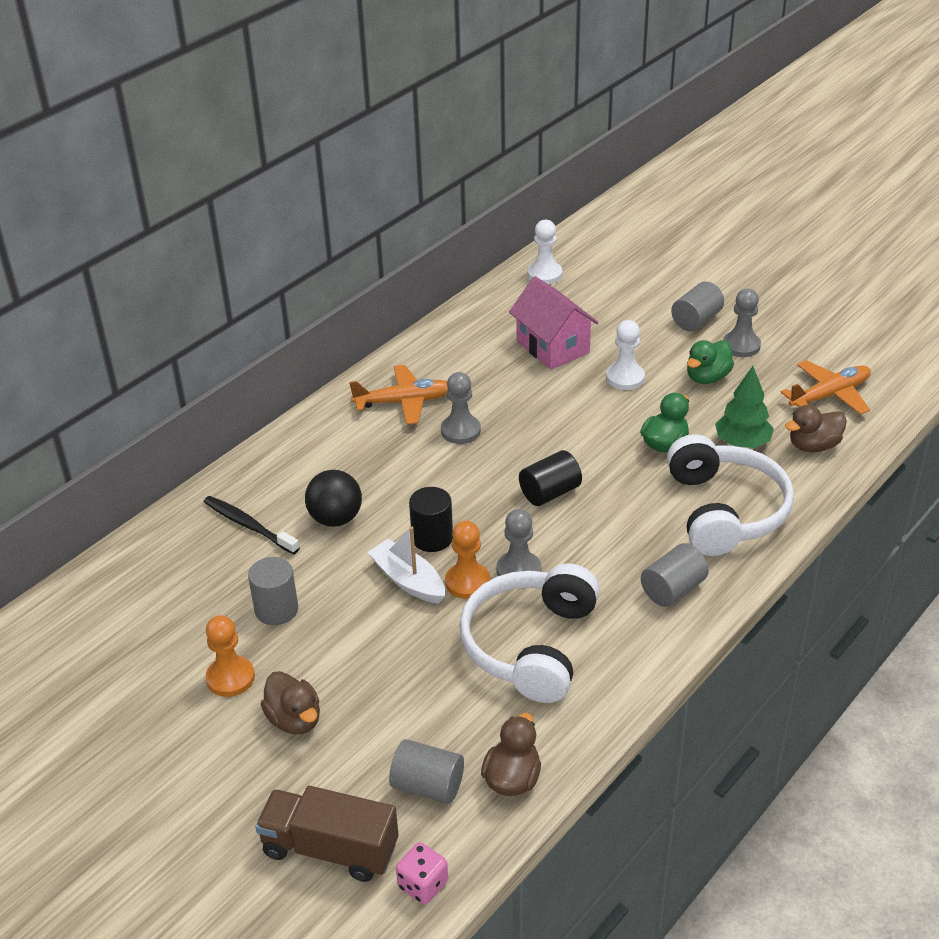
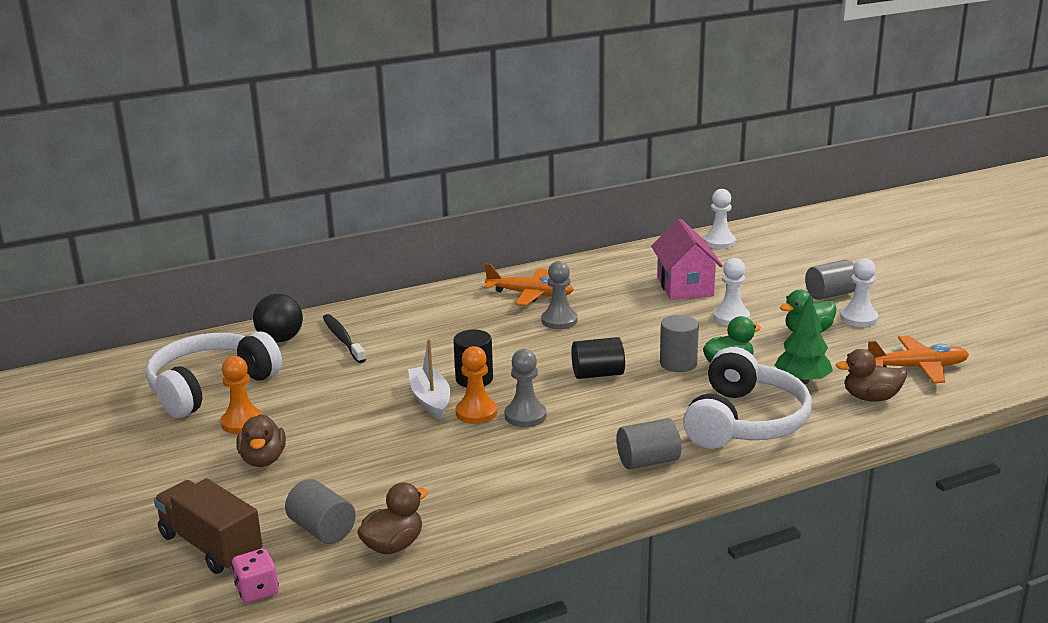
camera: 25 degrees right, 15 degrees down
(276, 610) = (314, 392): grey cylinder -> grey cylinder (678, 364)
(335, 518) = (411, 350): black ball -> black ball (280, 339)
(530, 645) = (490, 465): white headphones -> white headphones (210, 387)
(741, 346) = (858, 318): grey pawn -> white pawn

